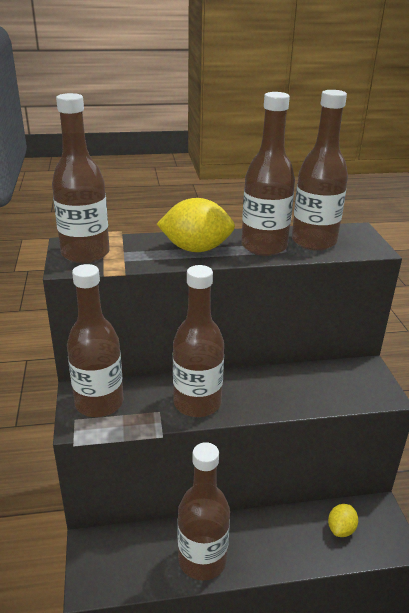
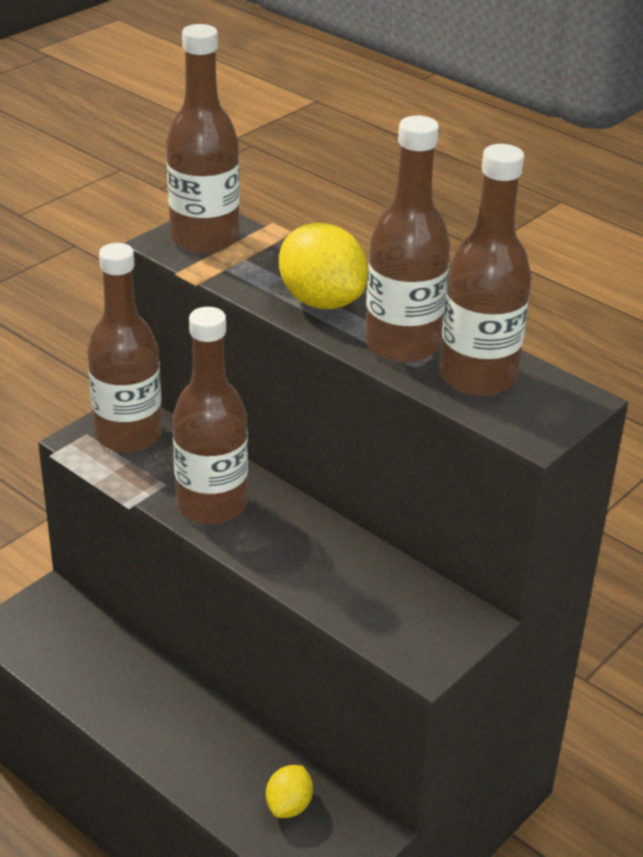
camera: 50 degrees right, 5 degrees up
(202, 560) = (116, 698): brown bottle -> none
(341, 529) = (289, 805): yellow lemon -> yellow lemon turned 60 degrees counterclockwise

